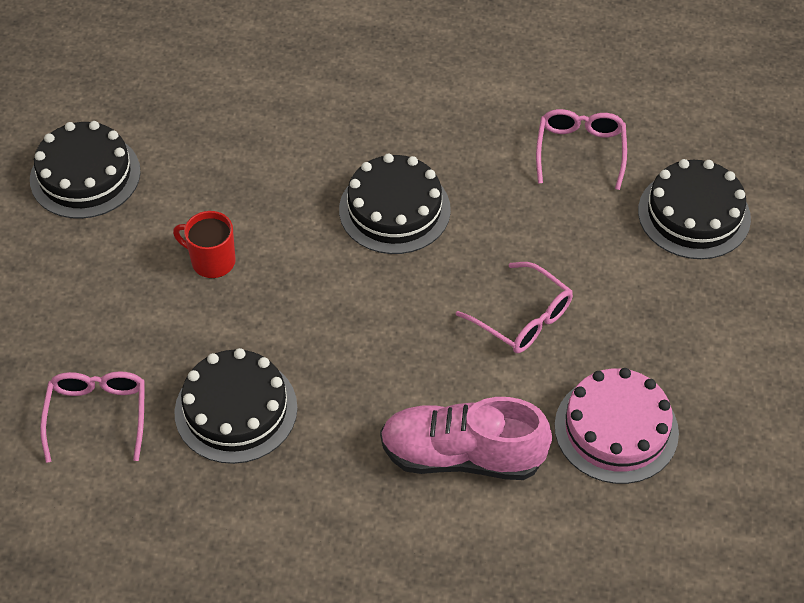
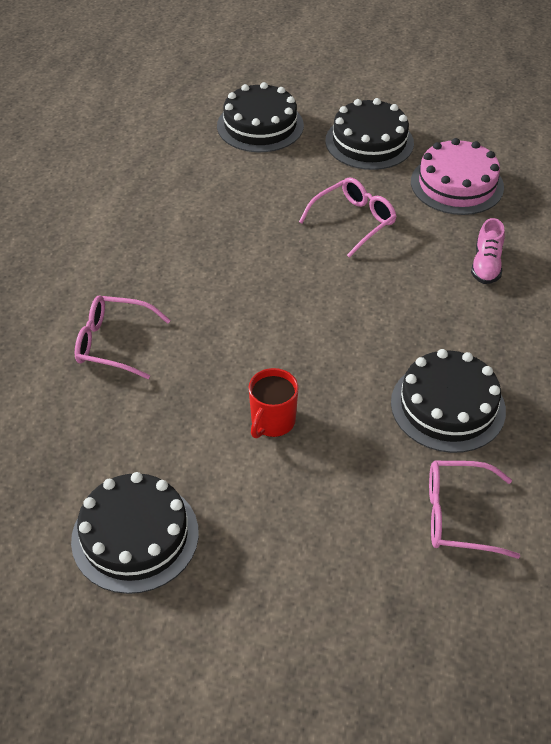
camera: 85 degrees left, 5 degrees down
(394, 209) = (228, 288): black cake -> black cake (369, 142)
(462, 456) = (486, 265): pink shoe -> pink shoe, size x0.53
(580, 151) = (183, 174): pink glasses -> pink glasses (113, 343)

